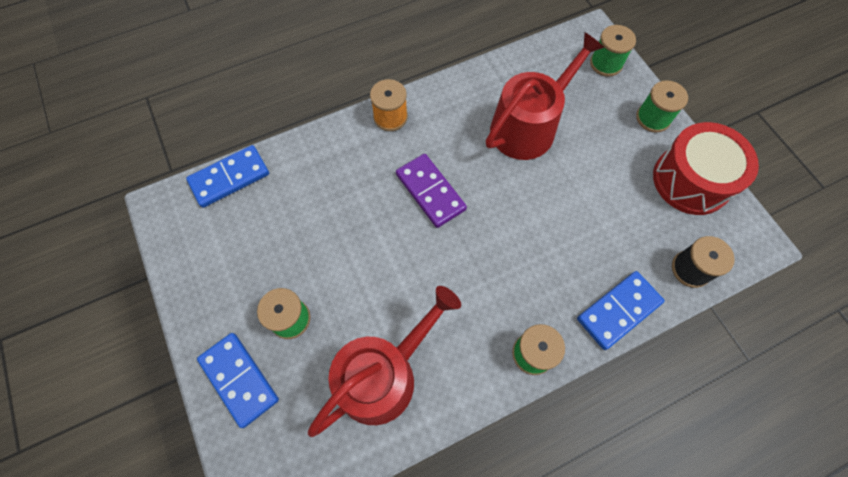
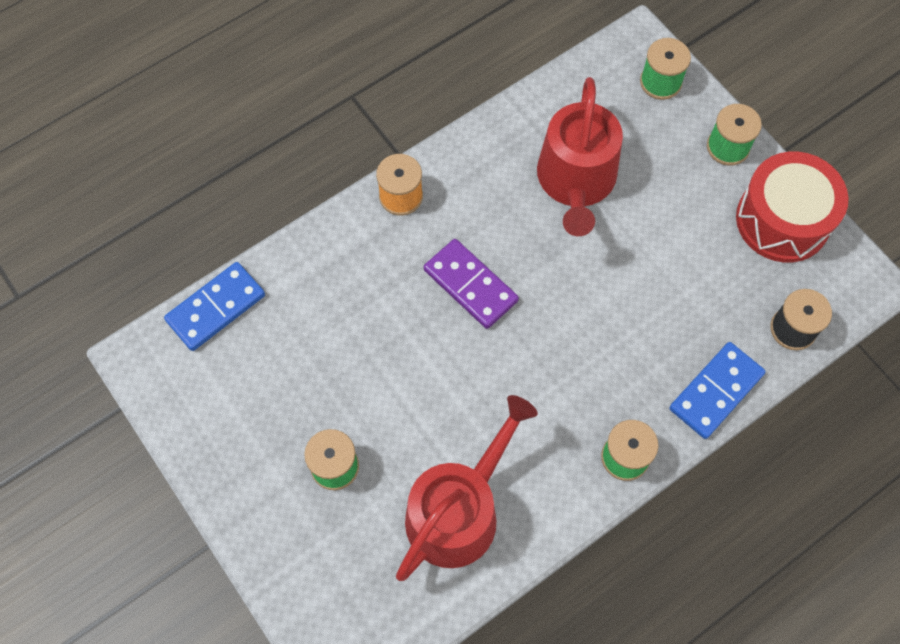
camera: 10 degrees left, 0 degrees up
(239, 379) = (292, 545): blue domino -> none
(528, 126) = (576, 181): red watering can -> red watering can turned 150 degrees clockwise

